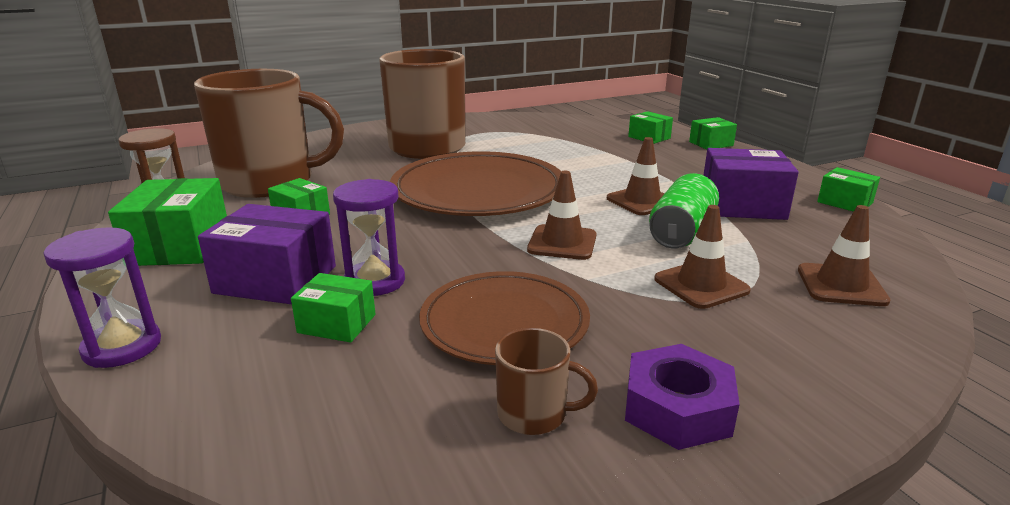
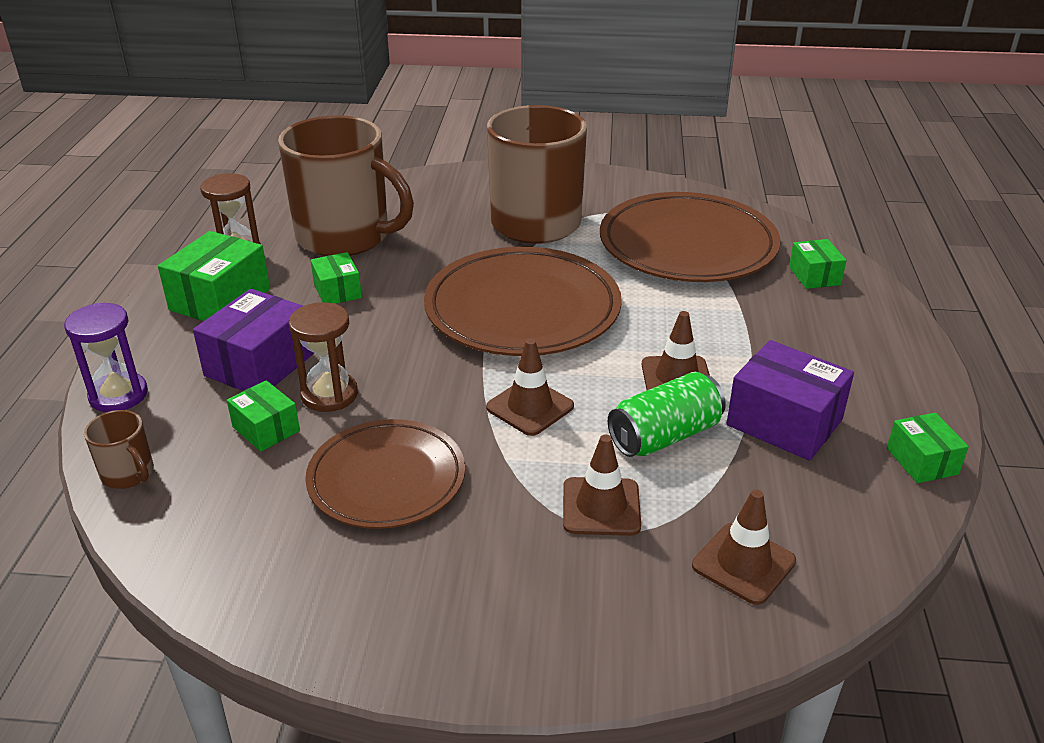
camera: 30 degrees right, 10 degrees up
(276, 279) = (260, 364): purple box -> purple box turned 75 degrees clockwise
(375, 281) = (329, 394): purple hourglass -> brown hourglass
(534, 414) = (324, 570): brown mug -> brown mug (128, 474)
(550, 138) = (687, 245): none -> brown plate
(677, 408) = (429, 613): purple nut -> none
(711, 144) = (883, 310): green box -> none

